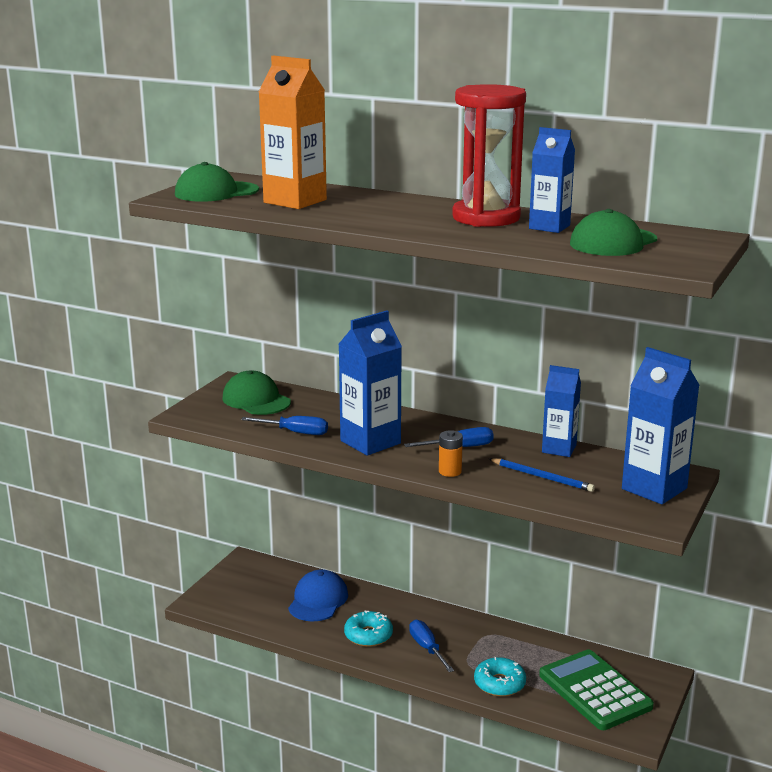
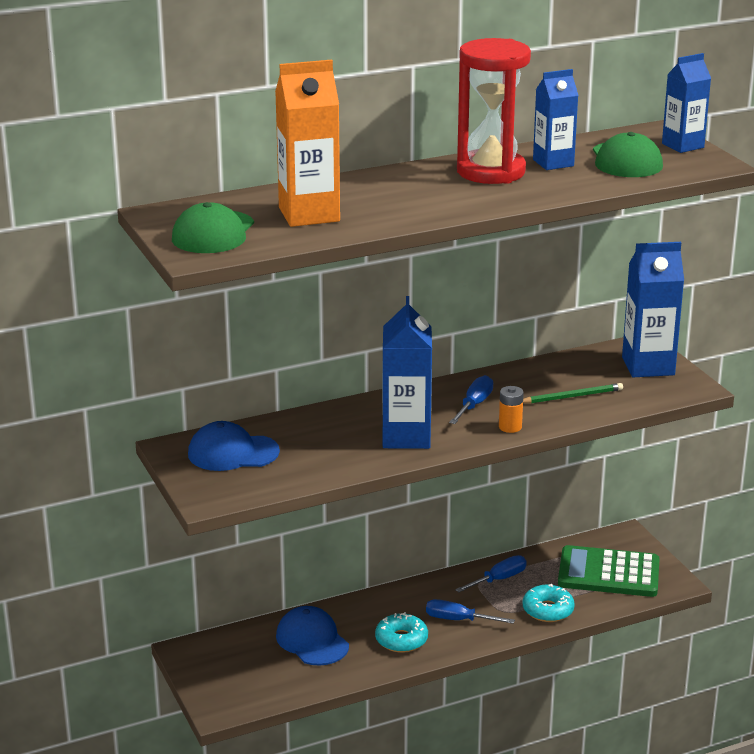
camera: 50 degrees left, 5 degrees up
(256, 400) = (232, 453): green cap -> blue cap
(296, 432) = (334, 461): blue screwdriver -> blue screwdriver (499, 579)
(542, 477) = (572, 396): blue pencil -> green pencil
(559, 449) = (536, 369): blue carton -> blue carton (683, 145)

